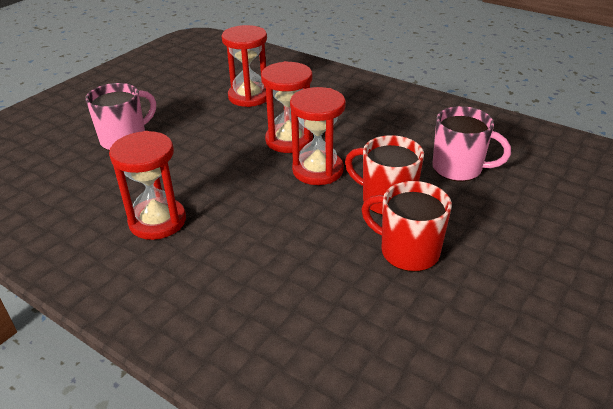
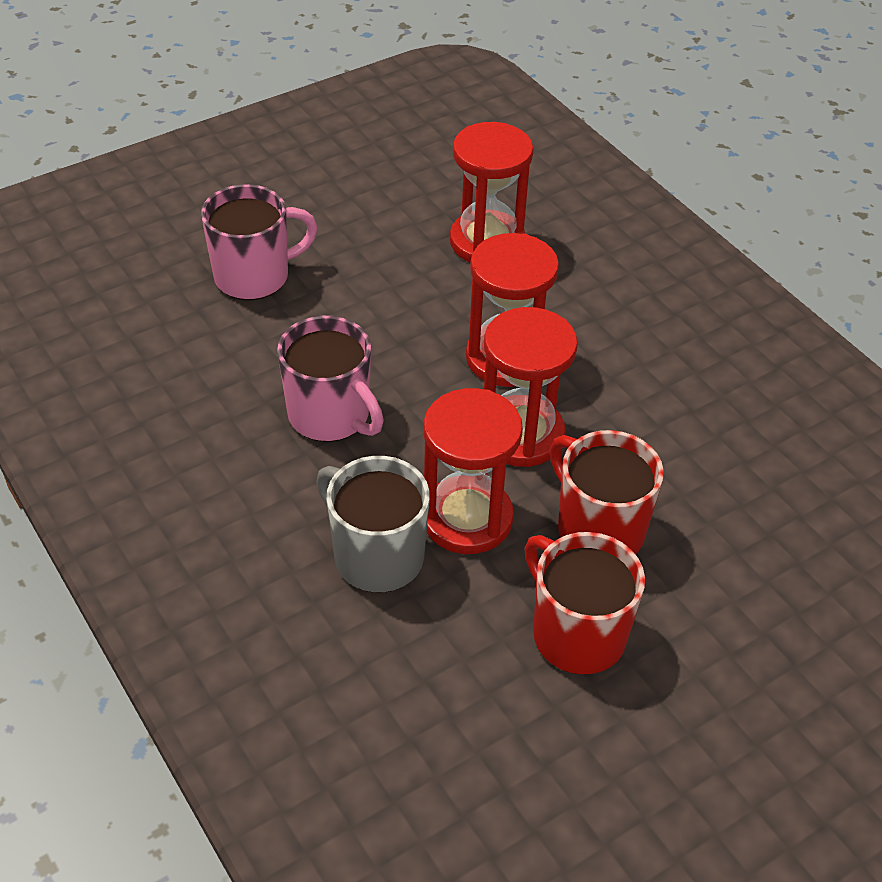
camera: 20 degrees right, 10 degrees up
(157, 221) = (241, 451): red hourglass -> red hourglass (467, 518)
(269, 249) = (376, 556): none -> grey mug
(458, 168) = (755, 508): pink mug -> pink mug (331, 416)

